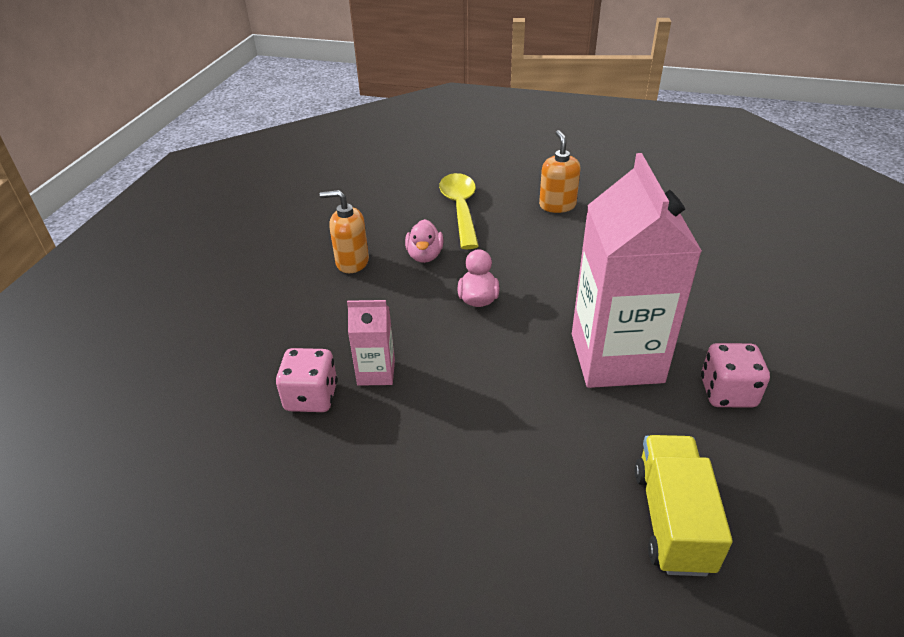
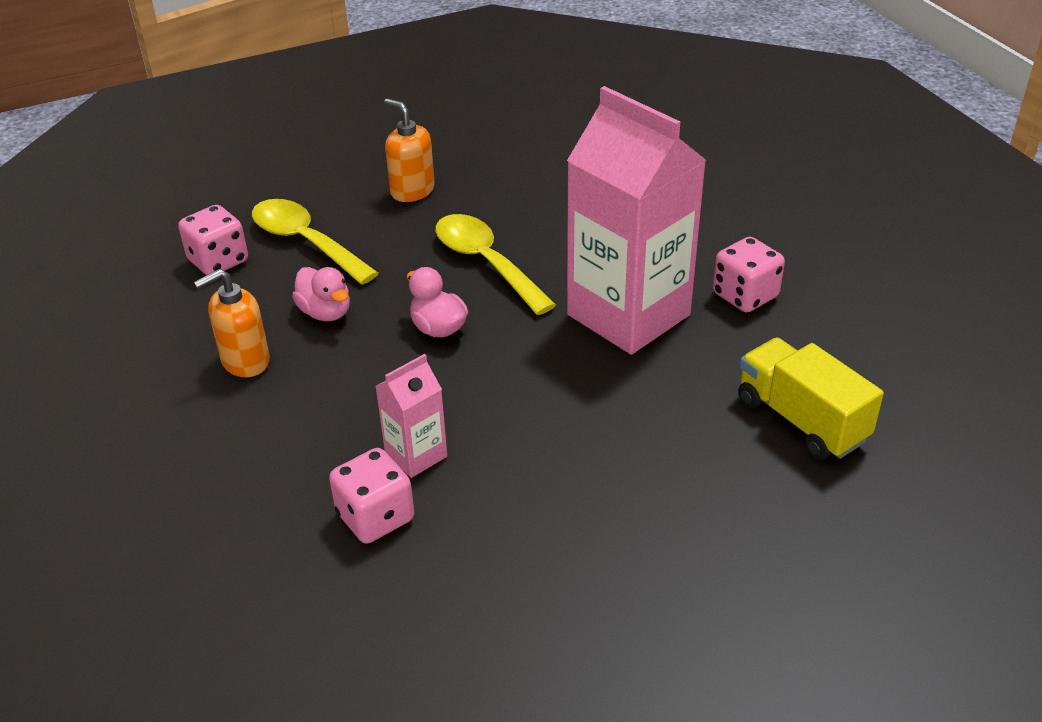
camera: 40 degrees left, 0 degrees up
(402, 198) = (218, 261): none -> pink dice
(554, 272) = (486, 263): none -> yellow spoon

